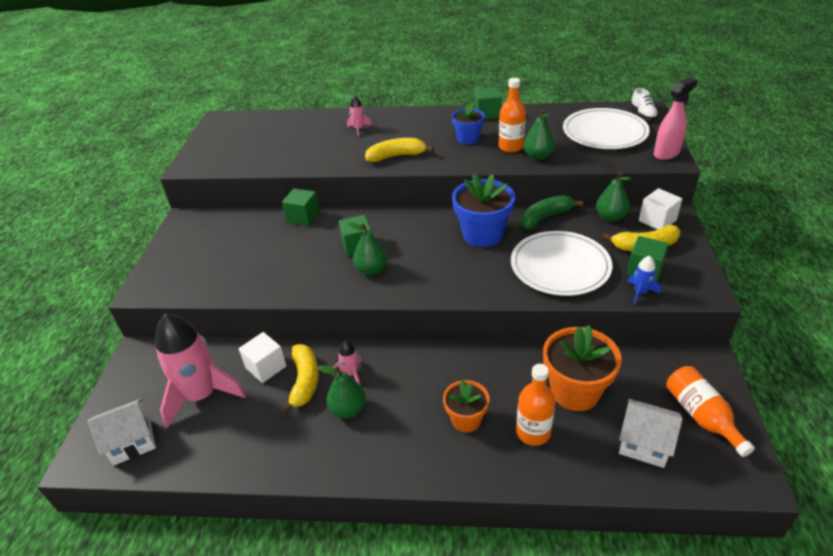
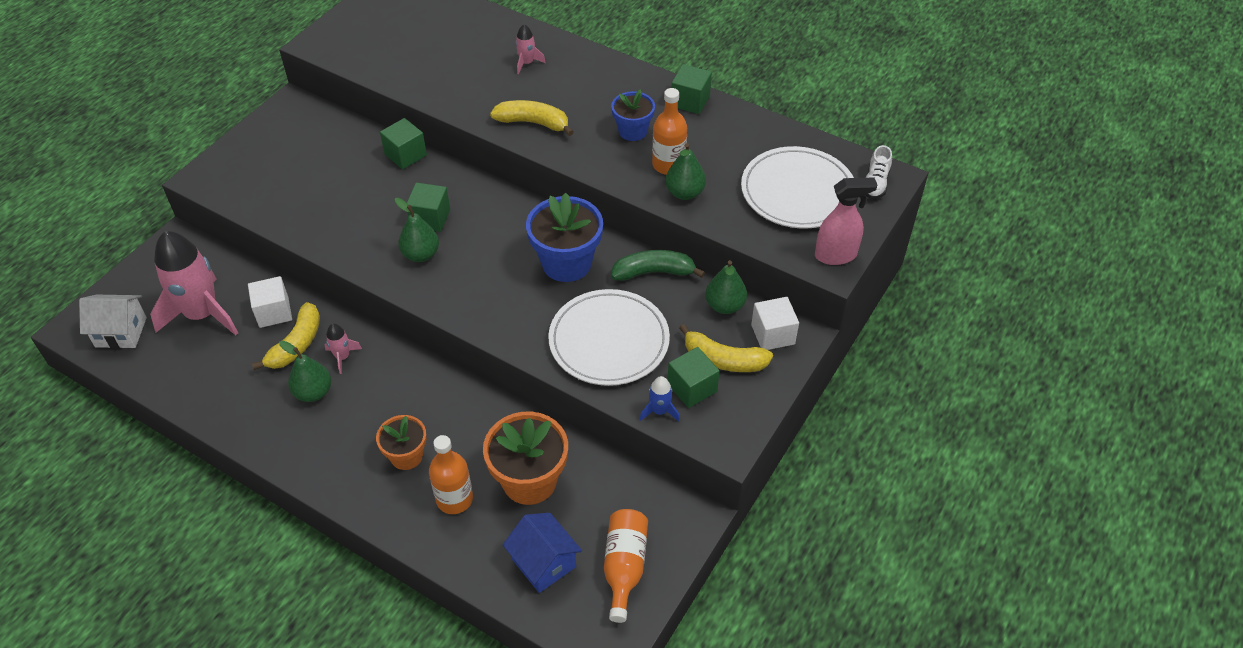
camera: 25 degrees right, 10 degrees up
(644, 444) = (544, 563): white house -> blue house

